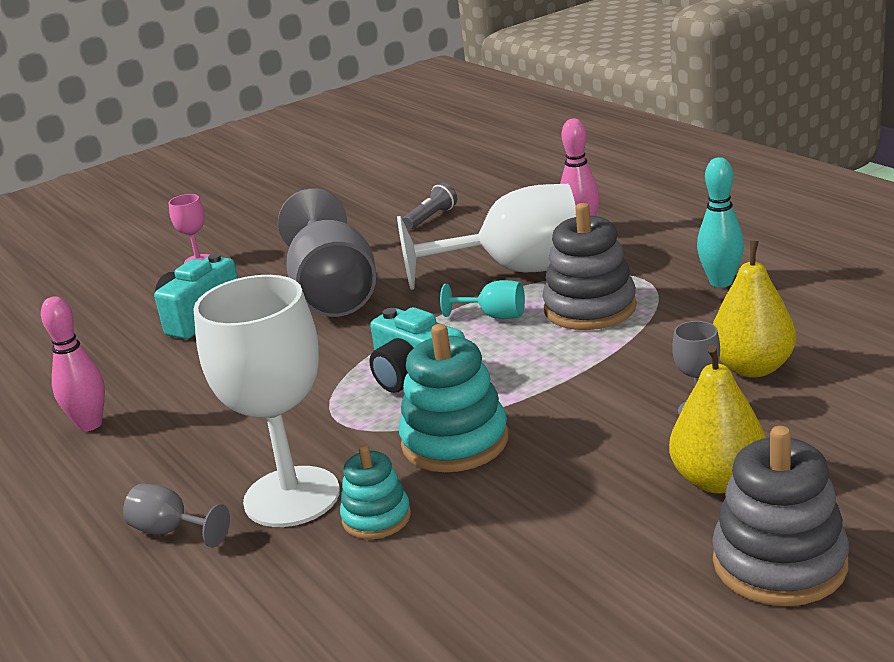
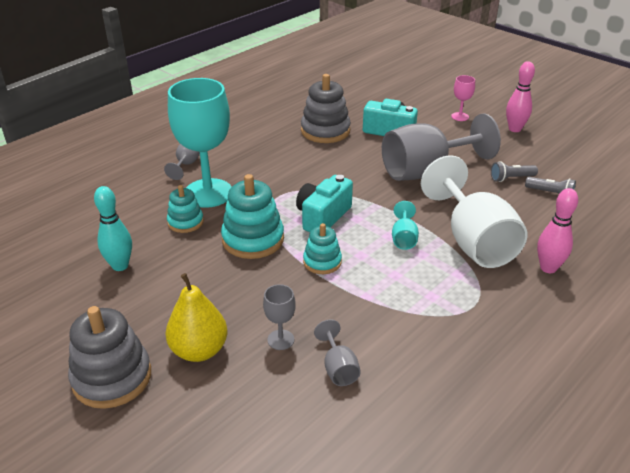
camera: 75 degrees right, 10 degrees up
(90, 424) = (279, 123): pink bowling pin -> pink bowling pin (514, 129)
(292, 497) = (208, 193): white goblet -> turquoise goblet
(385, 237) = (511, 178): none -> grey flashlight
(531, 379) = (322, 262): none -> turquoise stacking toy
(590, 308) = (420, 281): grey stacking toy -> grey stacking toy (325, 131)
(721, 282) = (475, 350): turquoise bowling pin -> turquoise bowling pin (120, 266)
(753, 368) = (338, 368): yellow pear -> grey goblet

